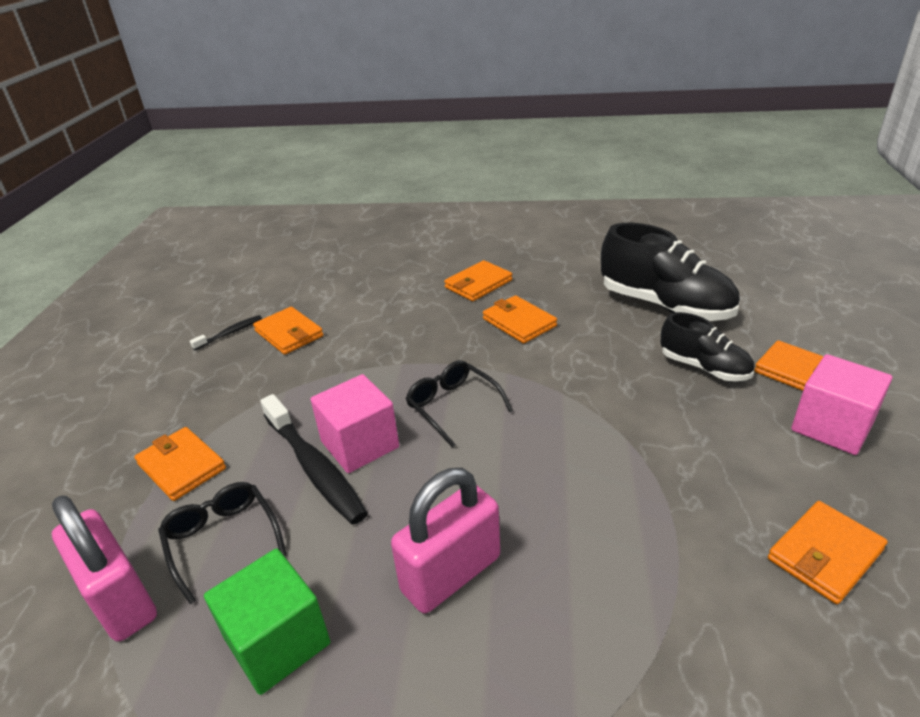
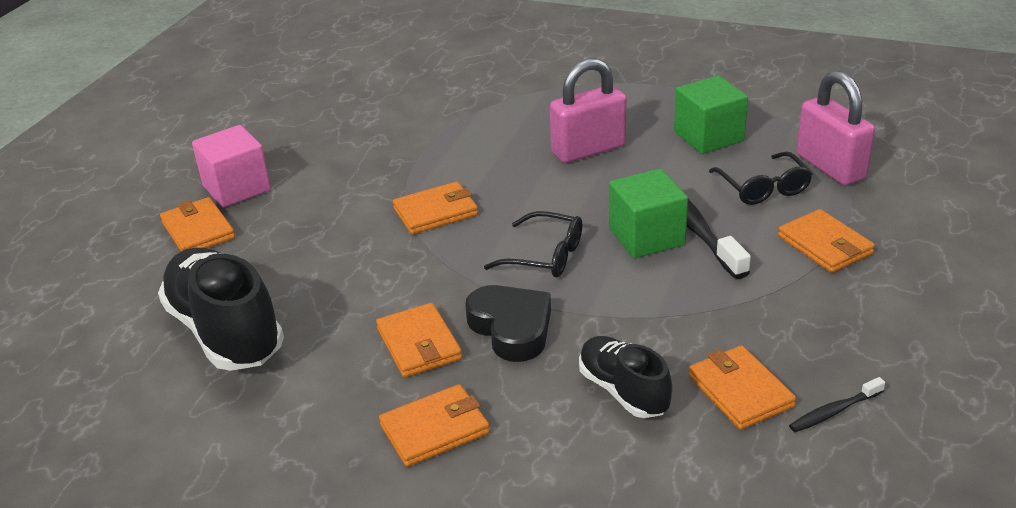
camera: 165 degrees left, 0 degrees up
(360, 444) = (646, 237): pink cube -> green cube
(453, 406) = (545, 256): black glasses -> black glasses turned 45 degrees counterclockwise
(457, 344) = (511, 328): none -> black heart
(704, 368) = (274, 250): black shoe -> black shoe (623, 391)
(824, 554) = (344, 128): orange wallet -> orange wallet (436, 212)

